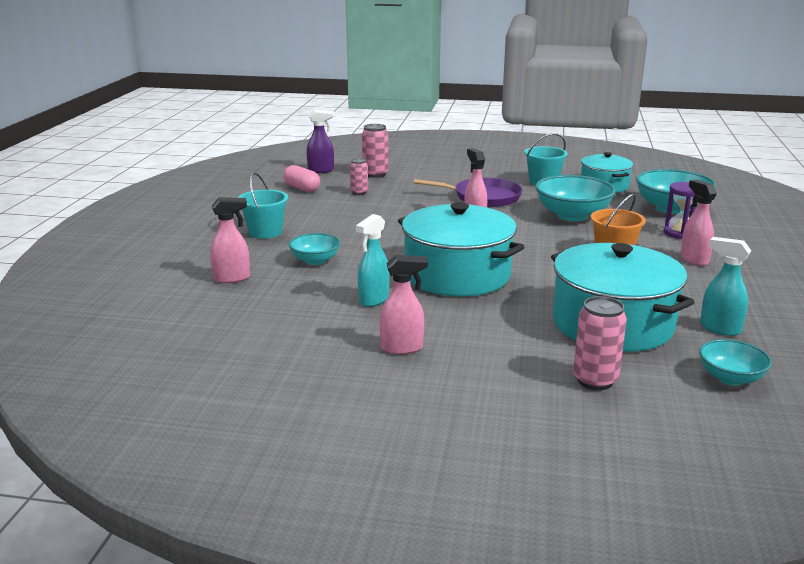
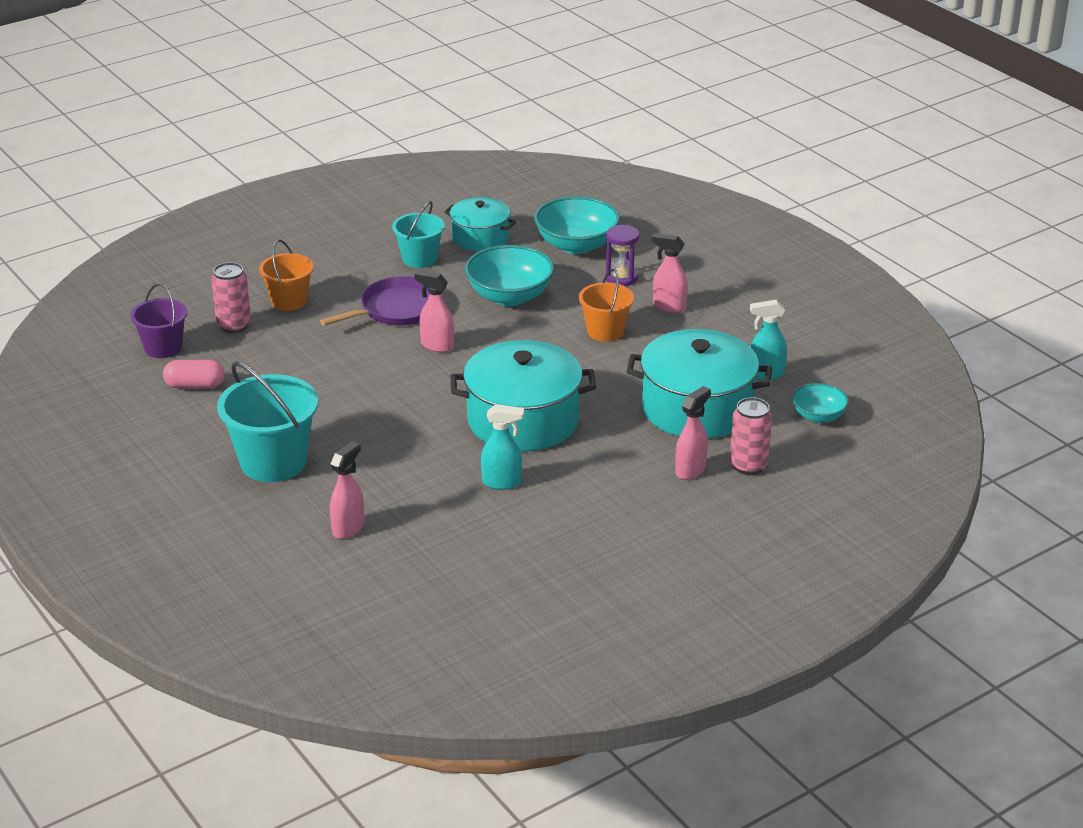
camera: 45 degrees left, 10 degrees up
(265, 232) = (273, 462): turquoise bucket -> turquoise bucket, size x1.63
(315, 260) = (382, 469): turquoise bowl -> none
(321, 170) = (163, 348): purple spray bottle -> purple bucket
(359, 192) = (266, 362): pink can -> none
(373, 300) = (502, 483): turquoise spray bottle -> turquoise spray bottle turned 75 degrees counterclockwise
(402, 348) = (595, 513): pink spray bottle -> pink spray bottle (690, 470)
(427, 175) = (289, 301): none -> orange bucket

